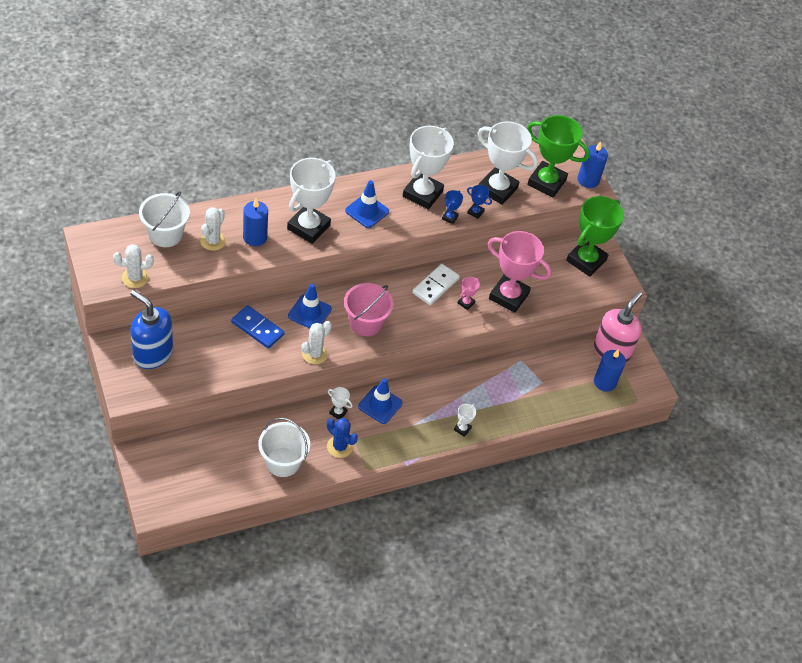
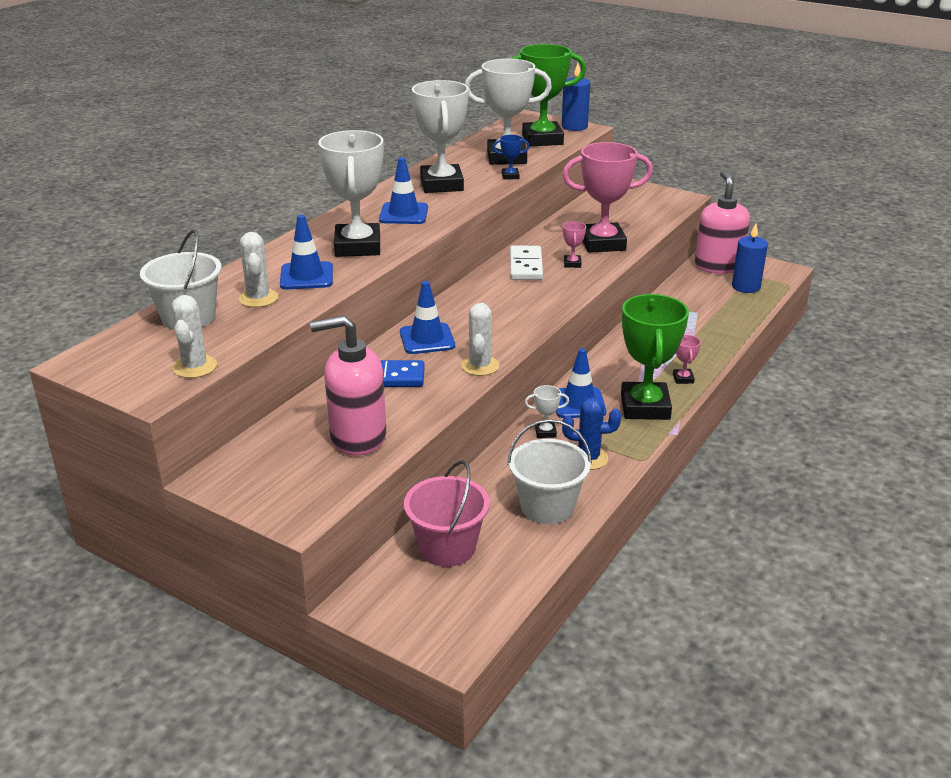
camera: 30 degrees left, 20 degrees down
(135, 278) = (195, 367): white cactus -> white cactus turned 45 degrees counterclockwise
(152, 354) = (282, 461): blue soap dispenser -> none
(201, 363) = (357, 437): none -> pink soap dispenser
(255, 237) = (306, 276): blue candle -> blue traffic cone
(365, 323) = (498, 319): pink bucket -> pink bucket (447, 547)
(450, 217) = (492, 188): blue trophy -> none
(462, 429) = (683, 379): white trophy -> pink trophy
(586, 260) = (629, 197): green trophy -> green trophy (645, 407)

